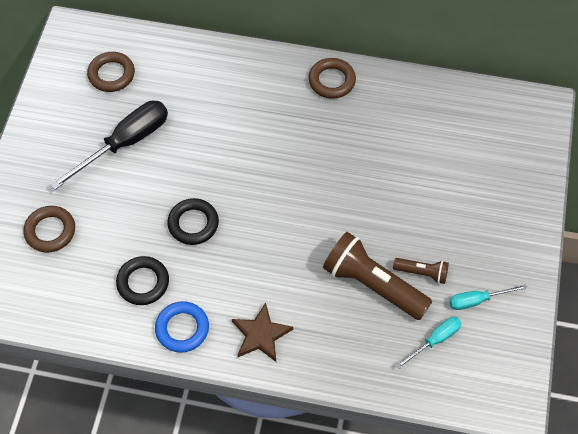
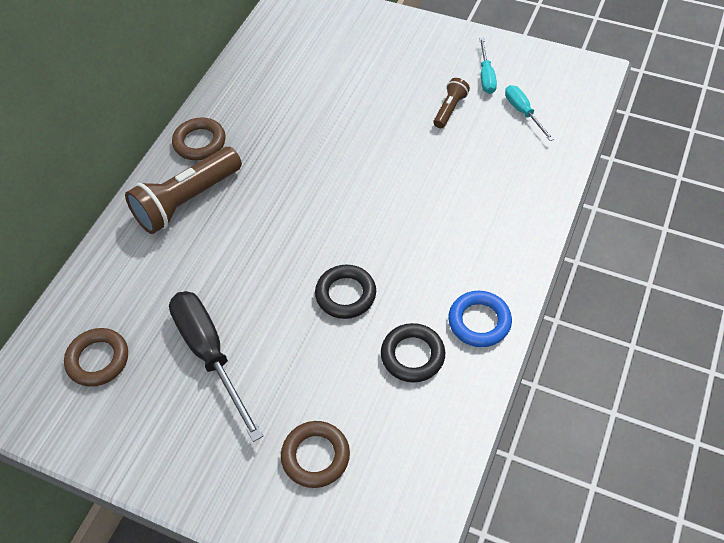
camera: 75 degrees left, 5 degrees down
(260, 335) = (497, 249): brown star -> none
(372, 284) = (455, 148): brown flashlight -> brown flashlight (186, 201)

